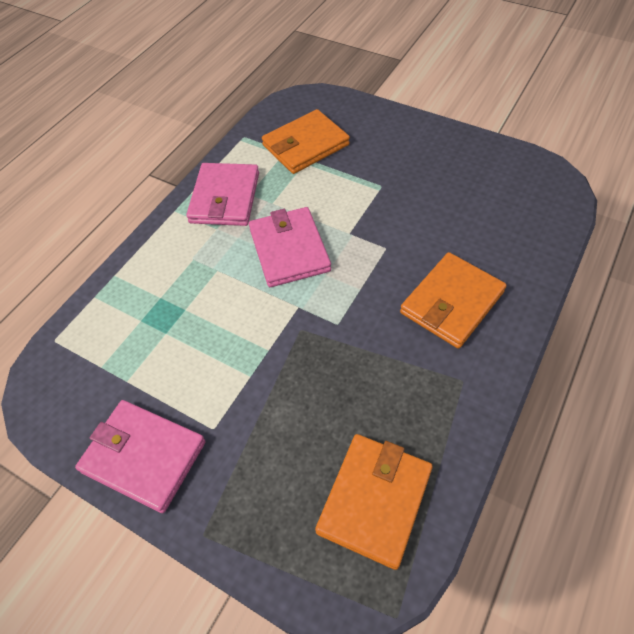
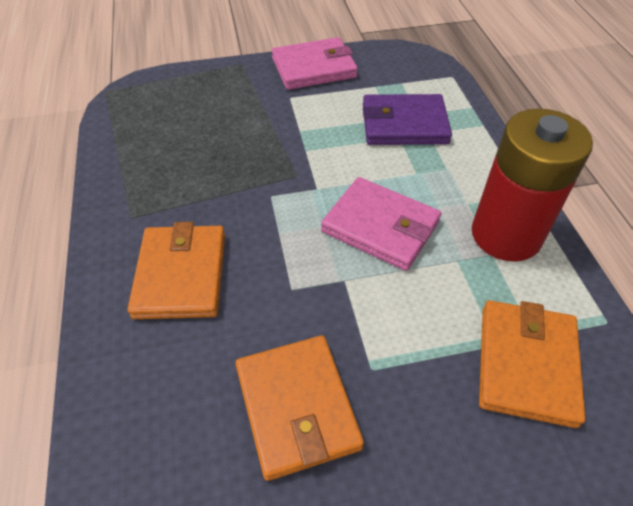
camera: 135 degrees right, 5 degrees down
(165, 318) = (404, 124): none -> purple wallet
(225, 198) = (506, 235): pink wallet -> red battery
(374, 500) = (152, 122): orange wallet -> orange wallet (297, 407)

